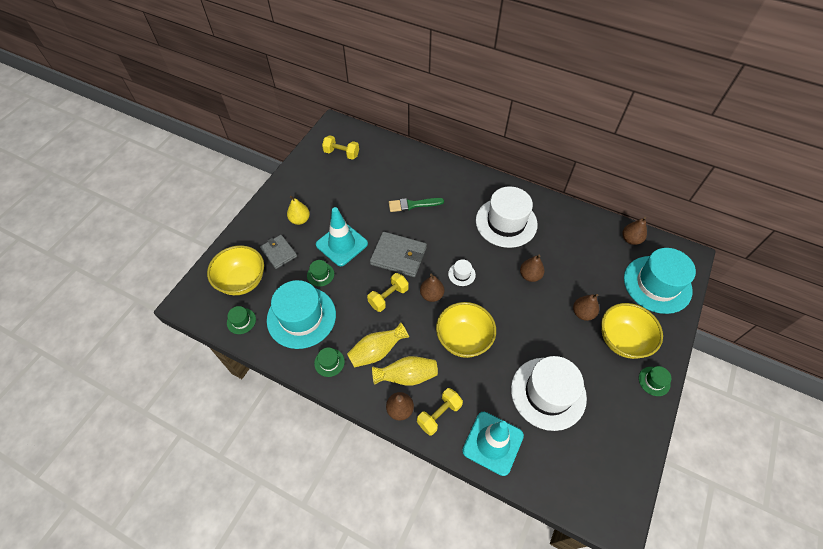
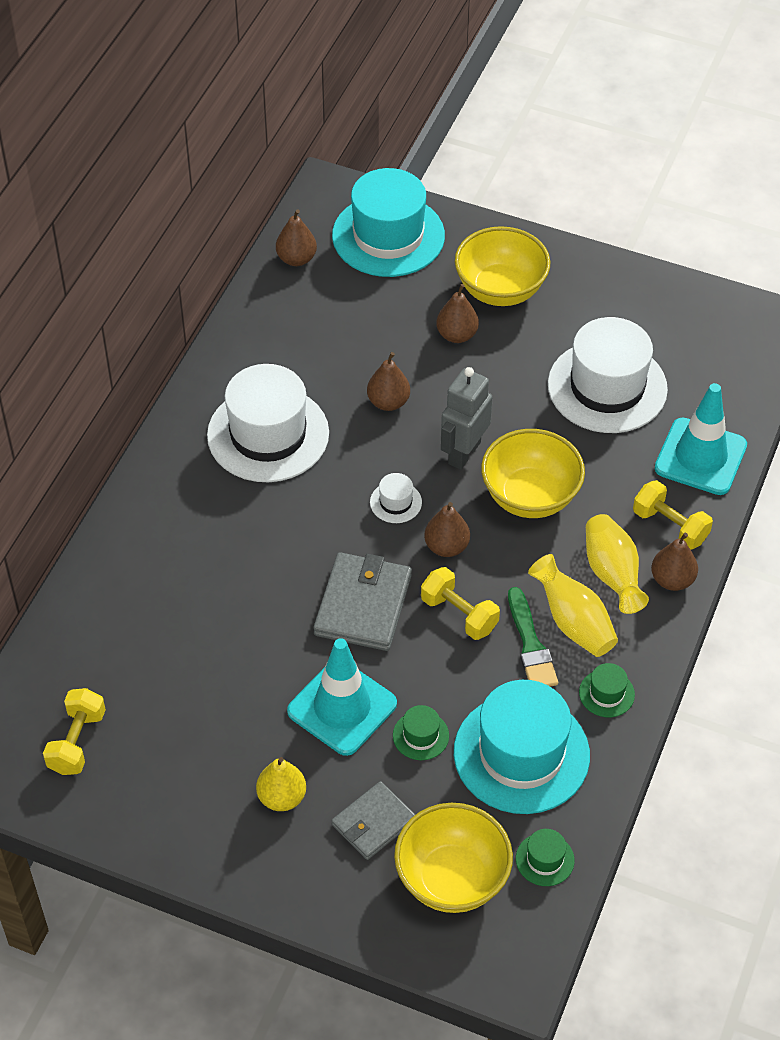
camera: 95 degrees left, 5 degrees down
(413, 205) = (230, 589): green brush -> green brush (531, 645)
(495, 309) = (464, 453): none -> grey robot
(654, 381) = (564, 261): green hat -> none

